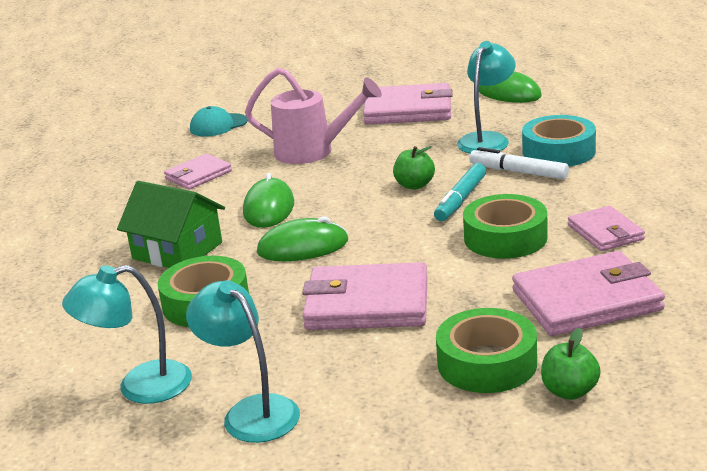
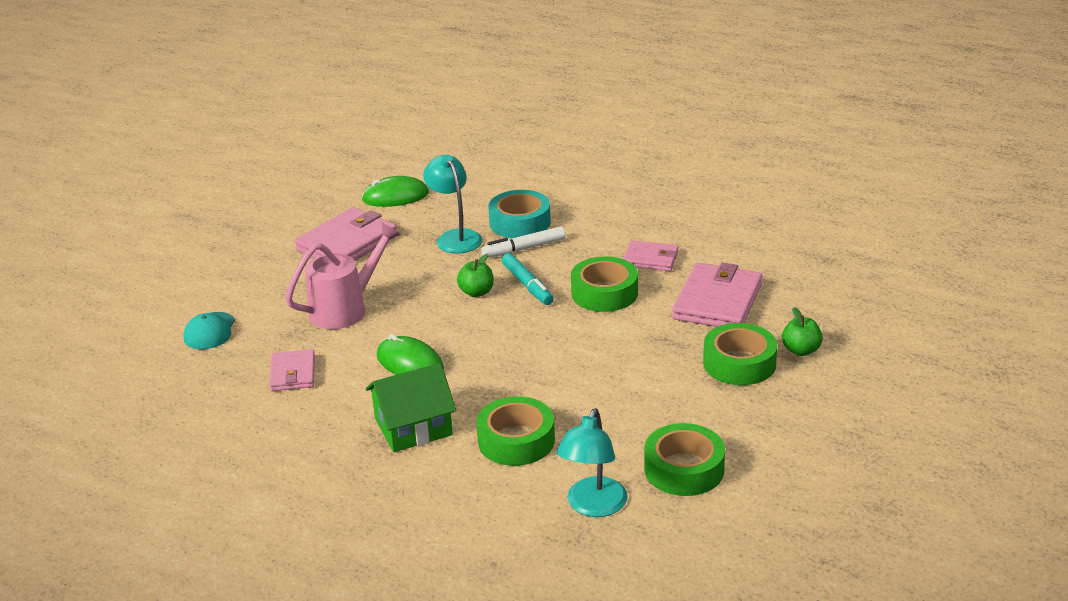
camera: 55 degrees left, 5 degrees up
(251, 412) = (684, 469): turquoise lamp -> green tape
(303, 247) = (495, 371): green mouse -> none
(367, 304) = (613, 376): pink wallet -> none

